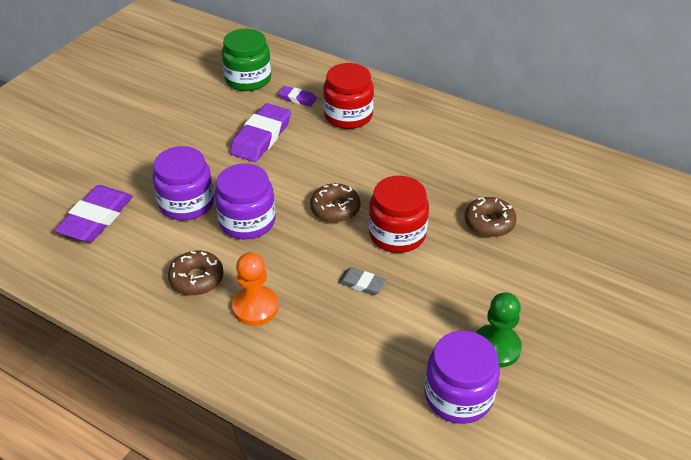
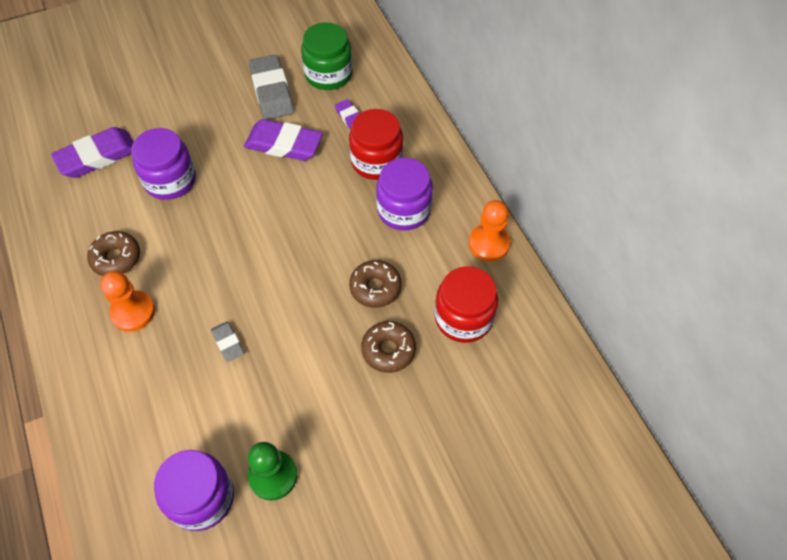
camera: 35 degrees right, 15 degrees up
(211, 108) = (271, 91): none -> grey eraser
(247, 221) = (198, 226): purple jar -> purple jar (404, 210)
(261, 137) = (284, 144): purple eraser -> purple eraser turned 45 degrees clockwise
(335, 209) = (275, 255): brown donut -> brown donut (375, 288)
(397, 234) = (300, 312): red jar -> red jar (463, 317)
(485, 127) = (489, 244): none -> orange pawn

